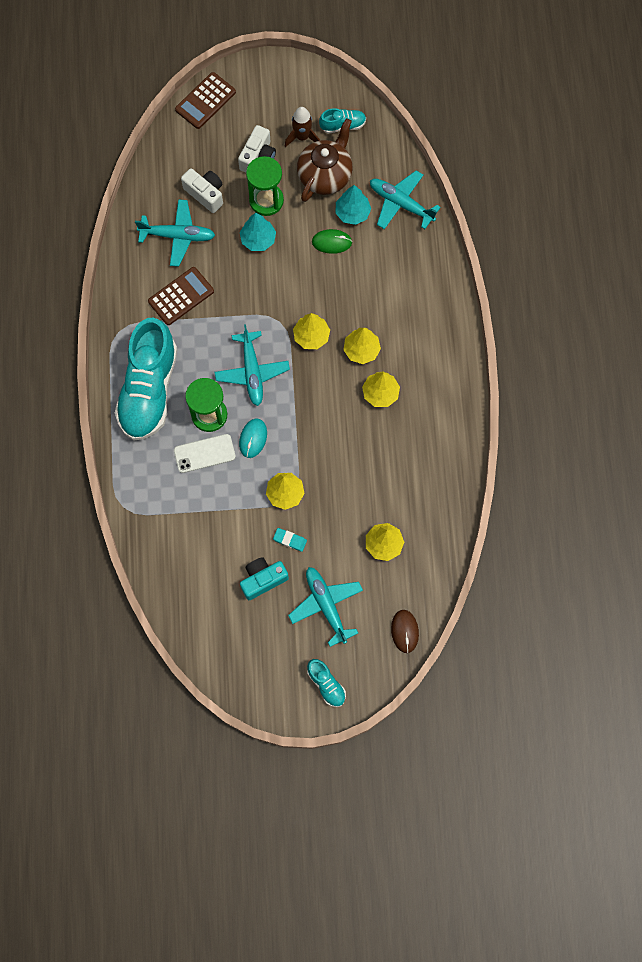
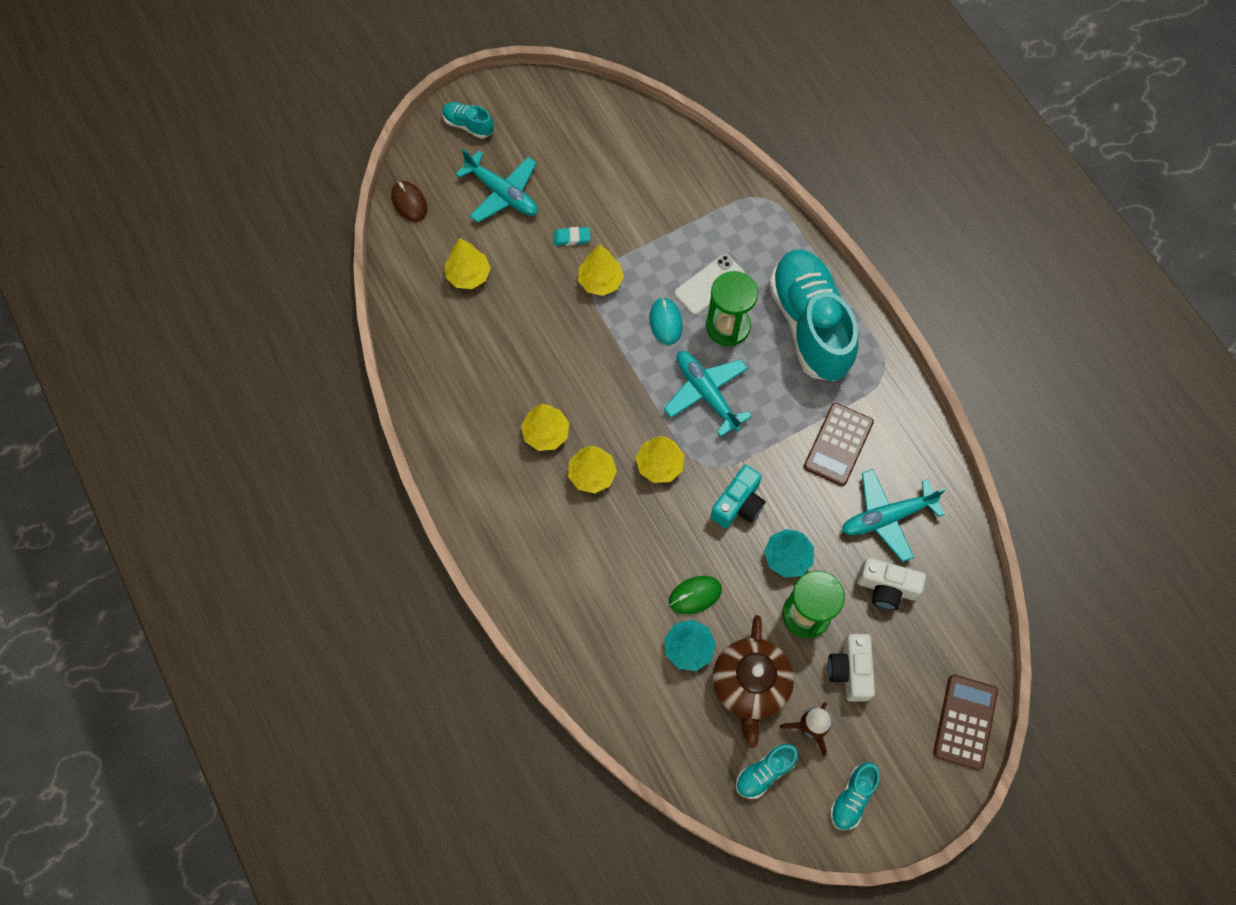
camera: 155 degrees right, 5 degrees down
(263, 579) = (580, 190): turquoise camera -> turquoise camera (738, 504)
(298, 91) = (852, 798): none -> turquoise shoe
(400, 203) = (632, 690): turquoise plane -> none

